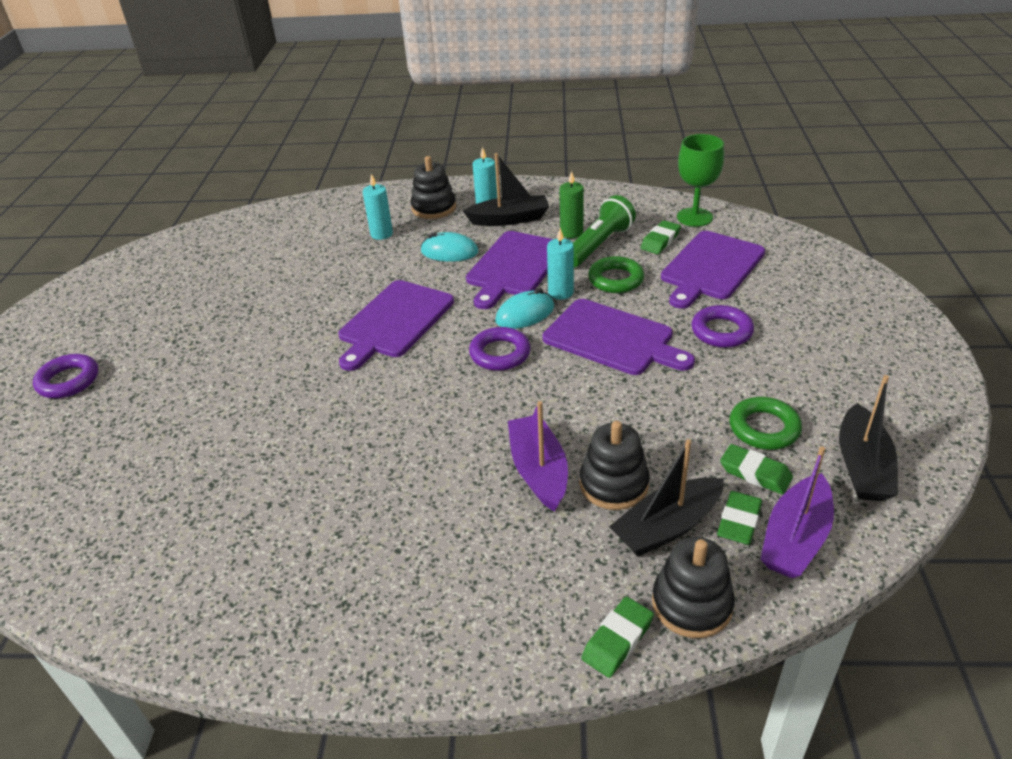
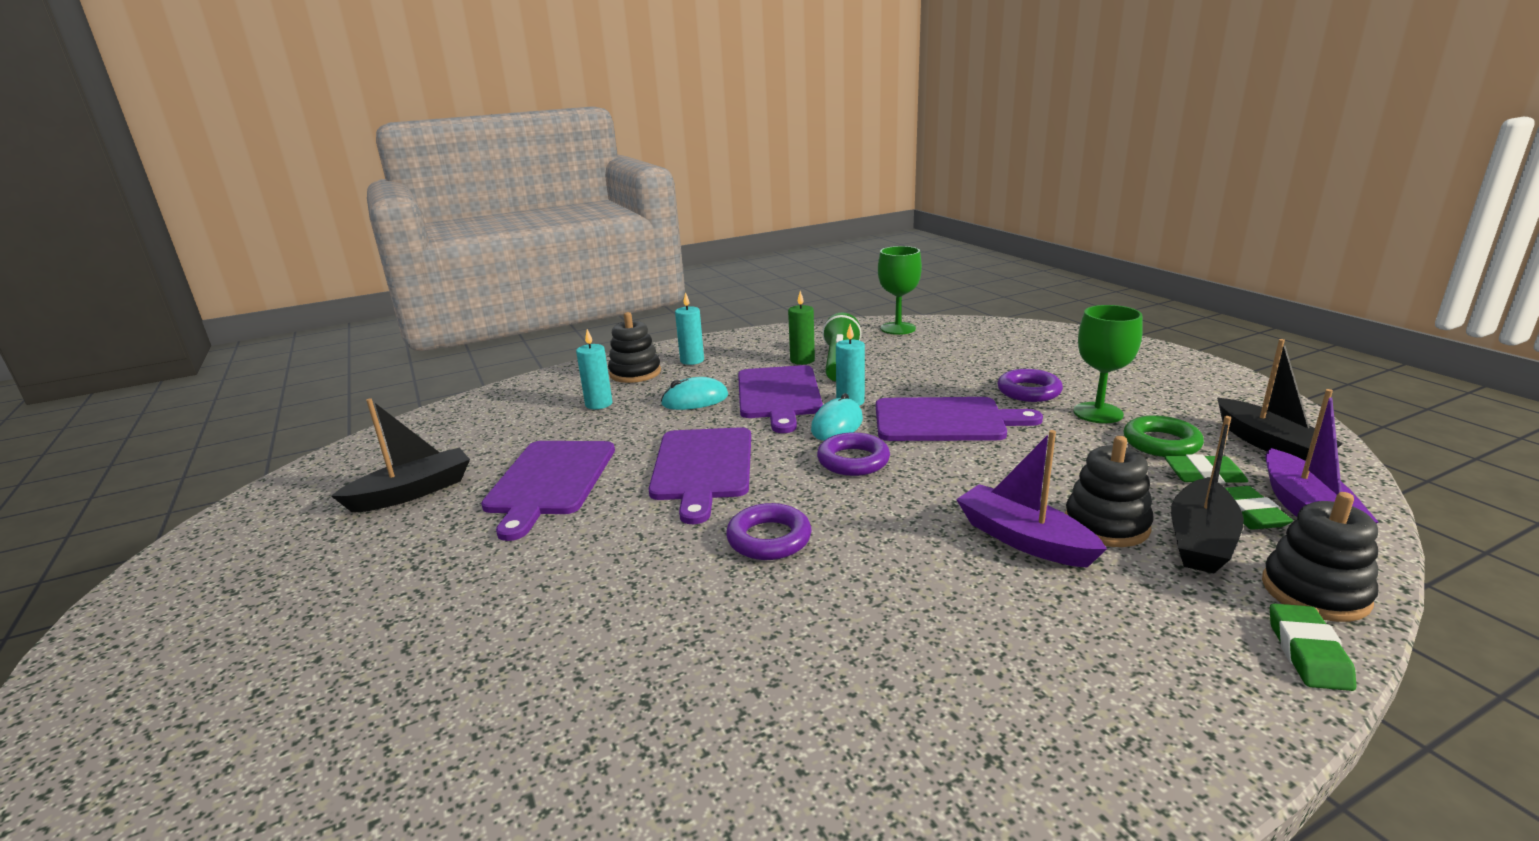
camera: 30 degrees left, 15 degrees down
(68, 381) = (267, 664): purple ring -> purple ring (769, 538)
(509, 219) = (728, 364): black boat -> black boat (412, 492)
(615, 279) = (888, 381): green ring -> none
(660, 241) = (891, 348): green eraser -> none
(710, 268) = (958, 355): purple cutting board -> purple cutting board (550, 481)
(751, 376) = (1098, 413): none -> green goblet

